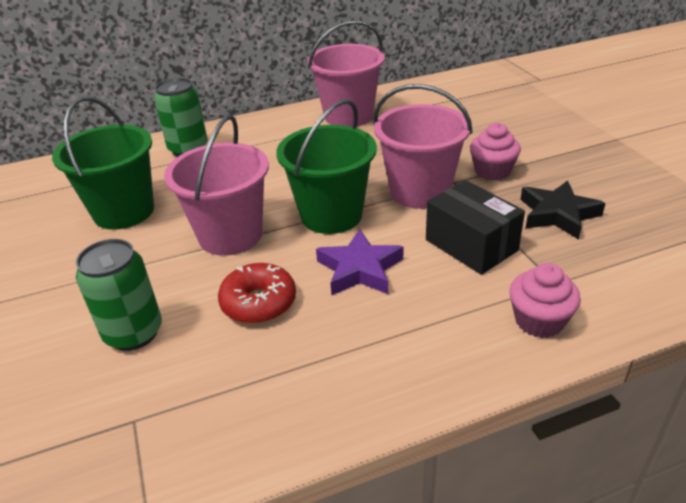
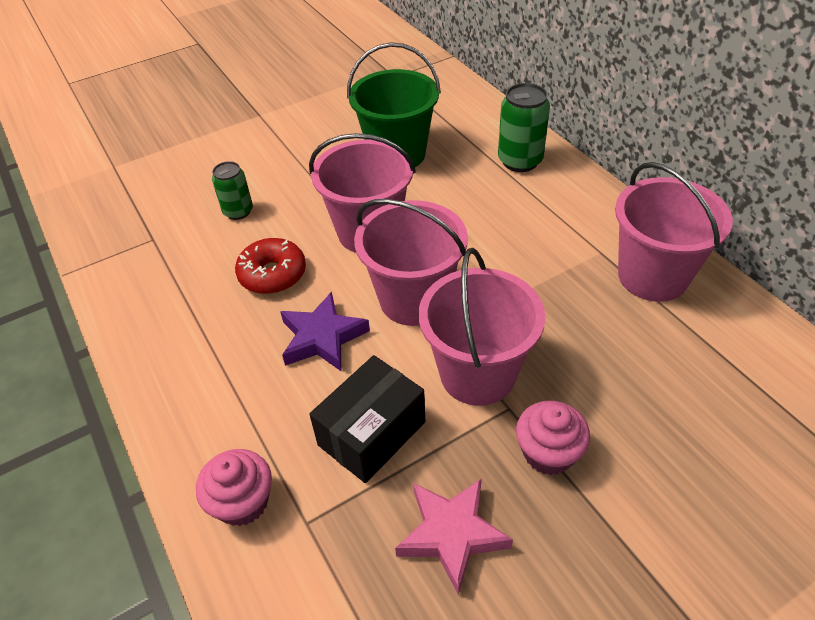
camera: 80 degrees right, 10 degrees up
(134, 333) = (238, 211): green can -> green can, size x0.66
(331, 215) = (414, 299): green bucket -> pink bucket
(558, 214) = (452, 534): black star -> pink star

